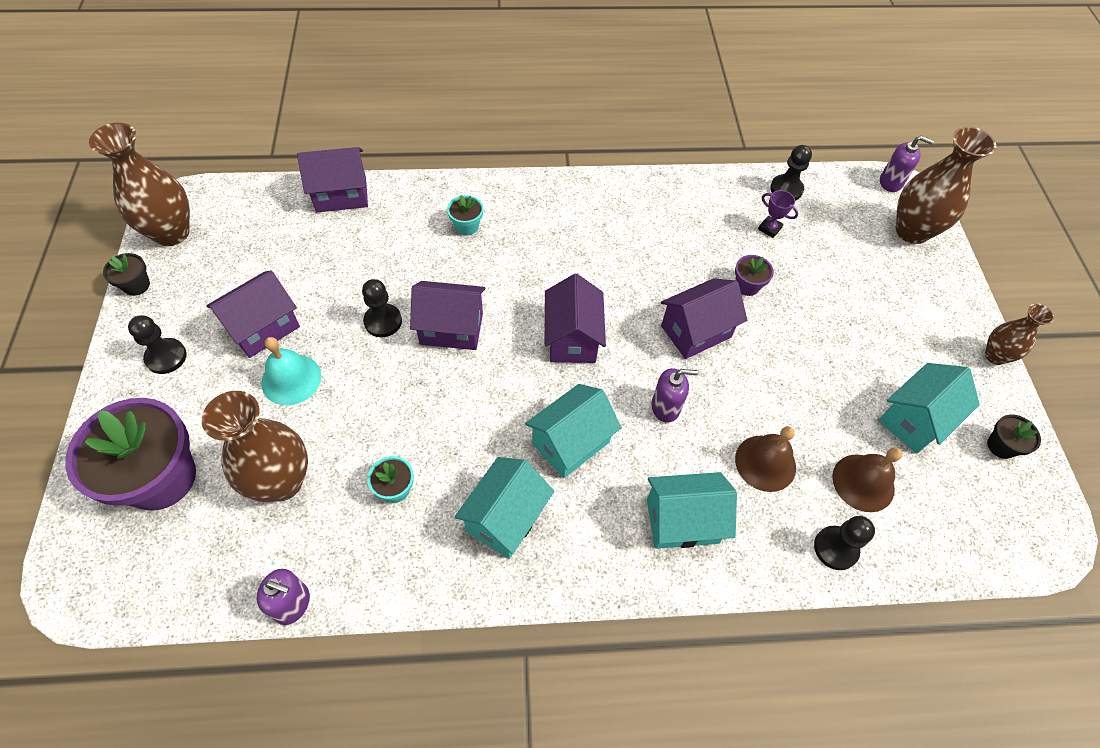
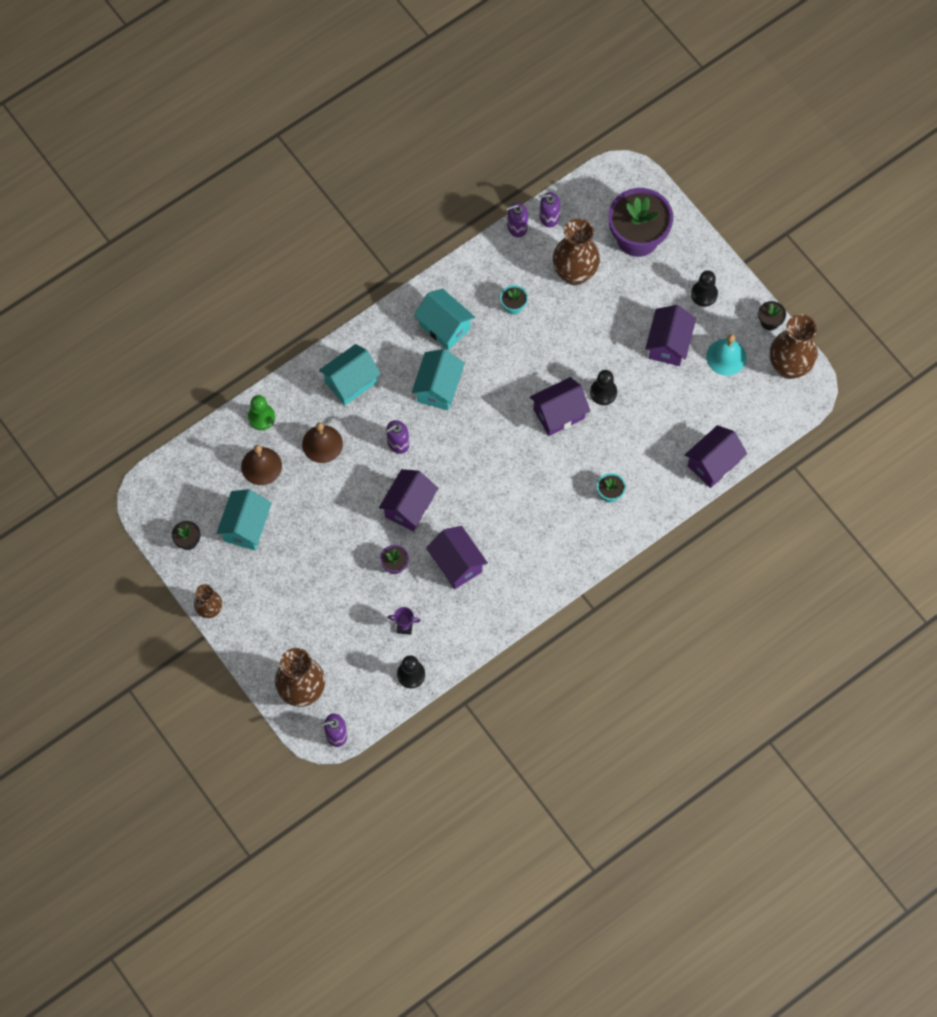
camera: 150 degrees right, 10 degrees up
(237, 588) = (549, 217): none -> purple soap dispenser
(291, 379) = (622, 326): turquoise bell -> turquoise bell (726, 357)
(506, 518) = (444, 327): turquoise house -> turquoise house turned 45 degrees counterclockwise
(572, 338) = (482, 453): purple house -> purple house (456, 564)
(835, 548) = (261, 417): black pawn -> green pawn

